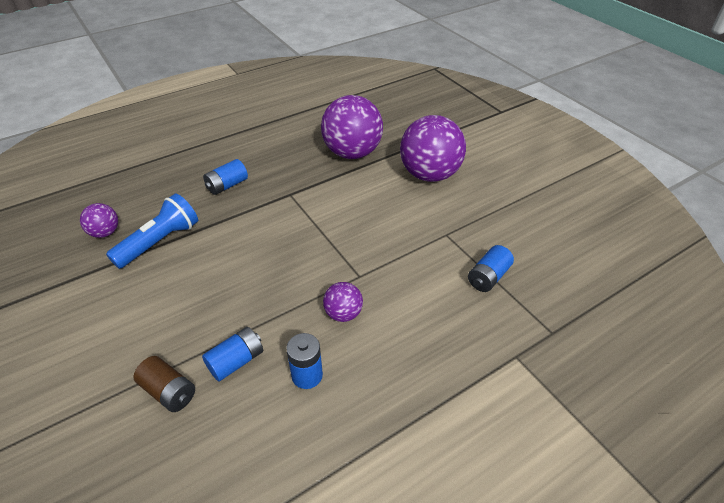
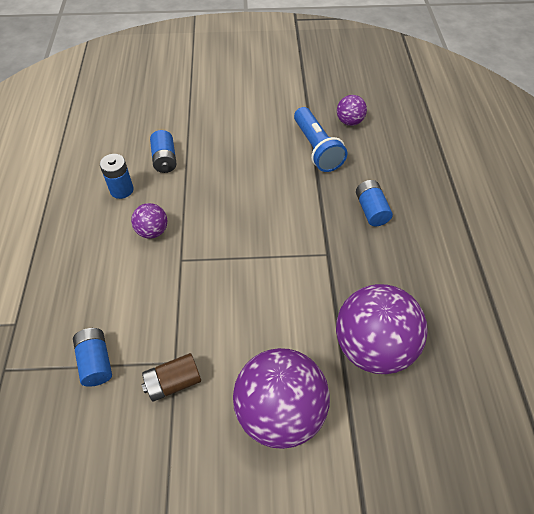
camera: 120 degrees right, 10 degrees up
(169, 391) = (170, 125): brown battery -> brown battery (173, 382)

